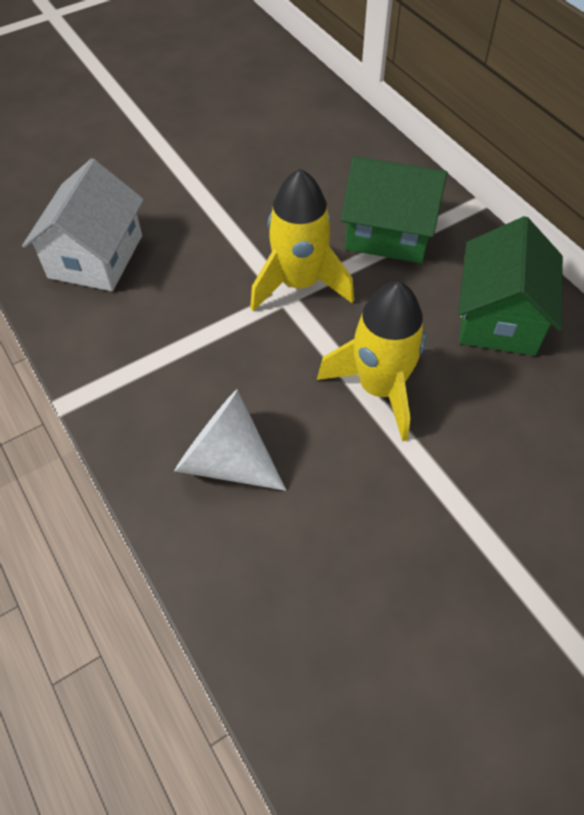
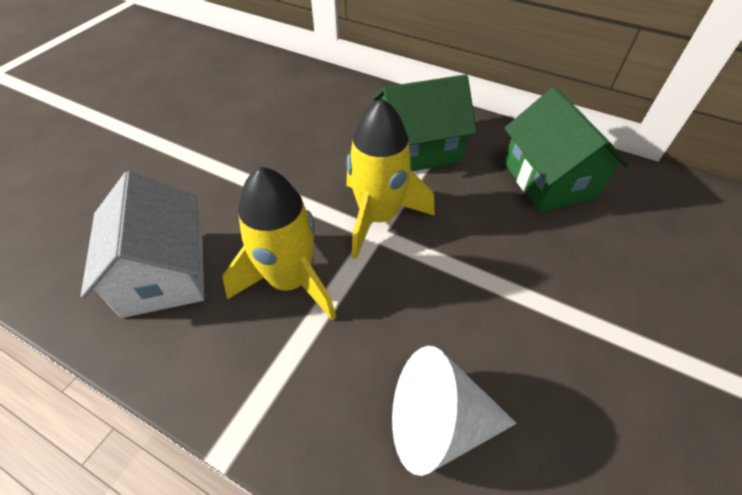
camera: 30 degrees left, 5 degrees down
(379, 388) = (513, 278): yellow rocket -> yellow rocket (290, 281)

